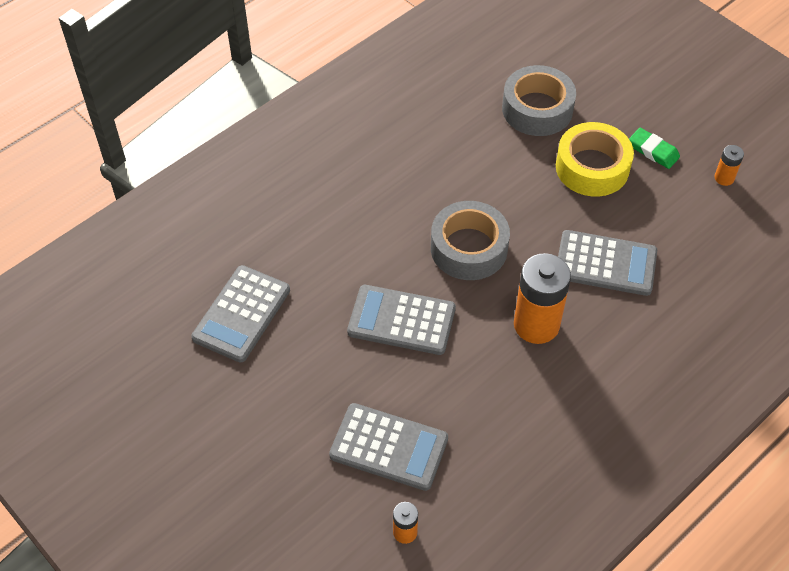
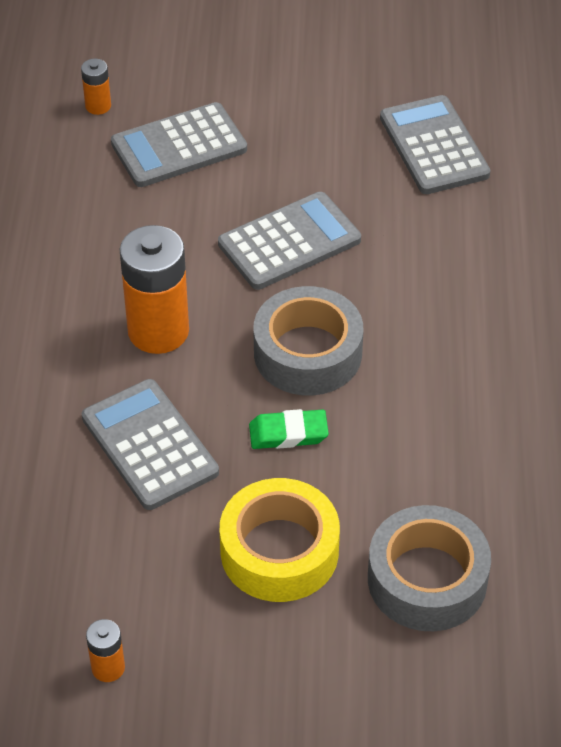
camera: 135 degrees right, 5 degrees down
(605, 264) = (149, 445): grey calculator -> grey calculator turned 90 degrees clockwise
(653, 151) = (229, 636): green eraser -> green eraser (288, 433)

